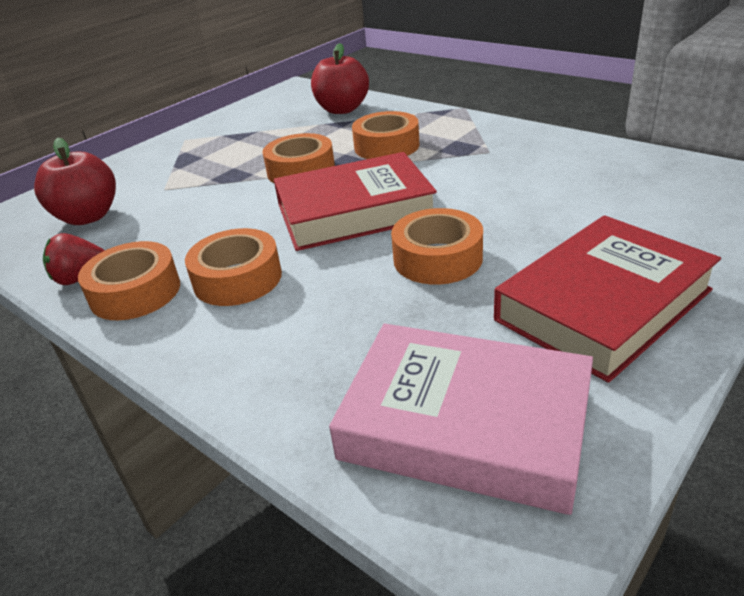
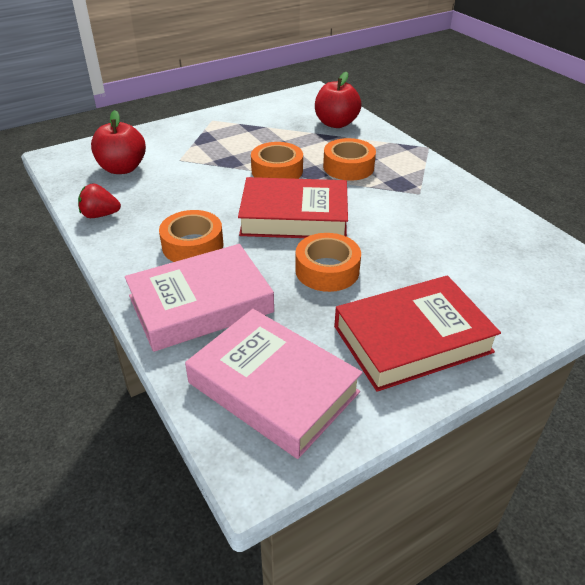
camera: 15 degrees right, 5 degrees up
(135, 292) = (127, 235): orange tape -> none
(291, 347) = (200, 304): none -> pink book

